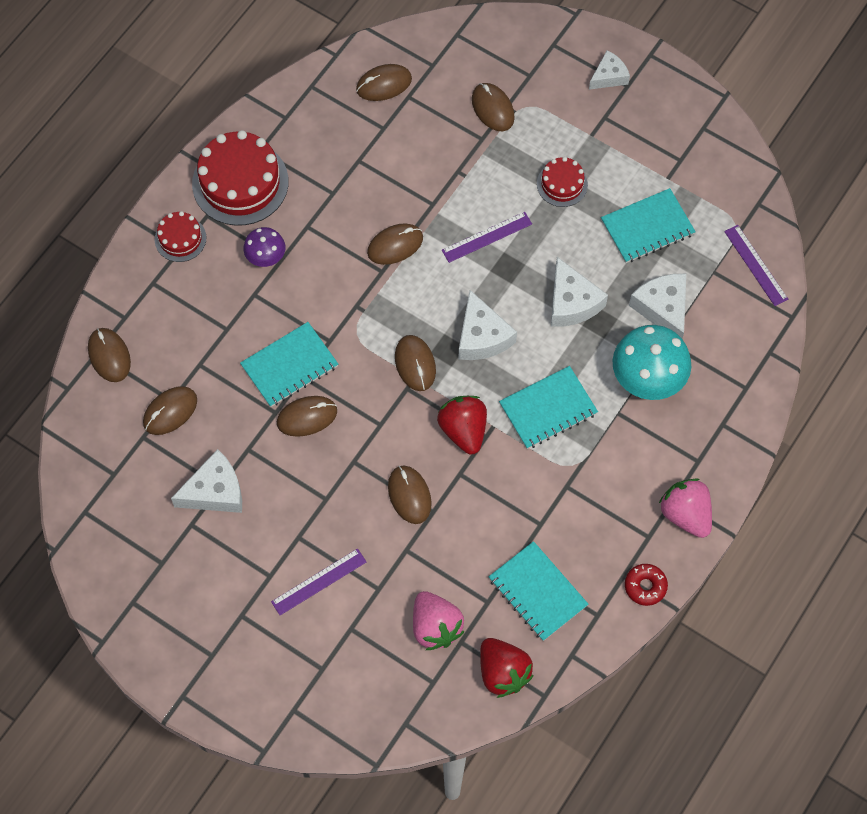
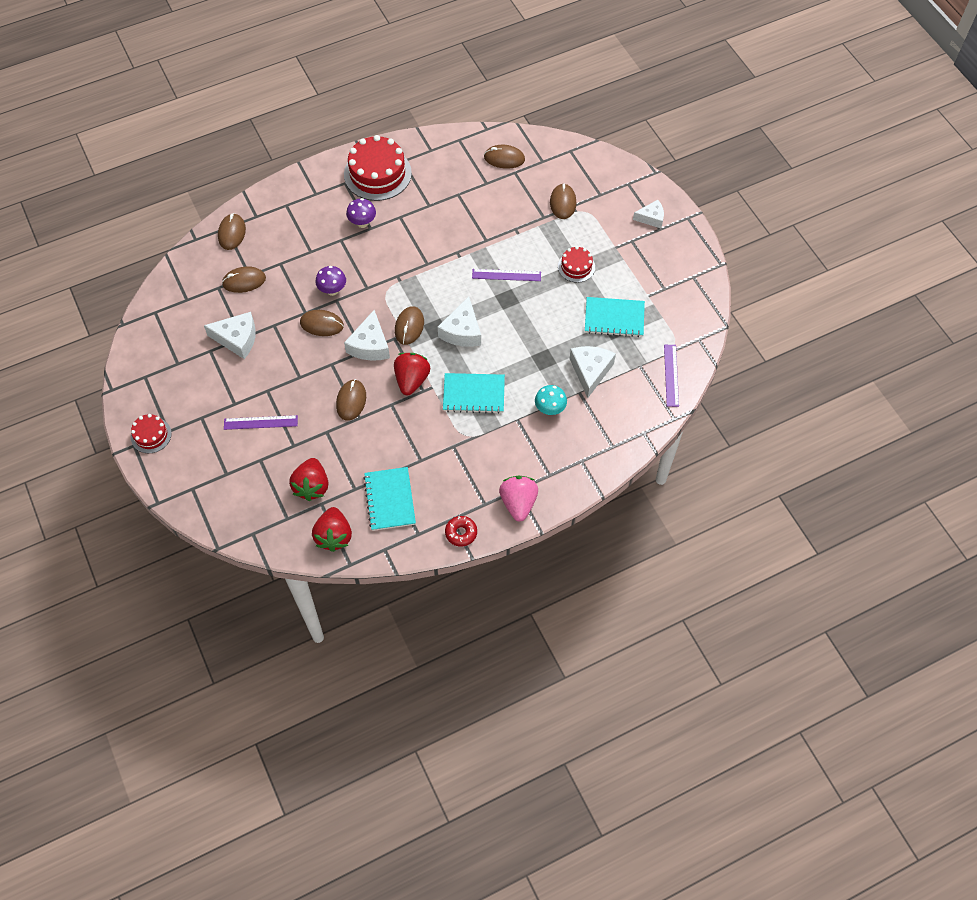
camera: 30 degrees right, 5 degrees down
(180, 238) = (320, 188): red cake -> red cake (151, 435)
(289, 366) = (332, 290): turquoise notebook -> purple mushroom
(395, 245) = (446, 253): brown mouse -> none
(435, 627) = (312, 486): pink strawberry -> red strawberry
(571, 302) = (533, 339): white cheese -> white cheese (370, 345)
(647, 380) = (550, 409): turquoise mushroom -> turquoise mushroom, size x0.55

